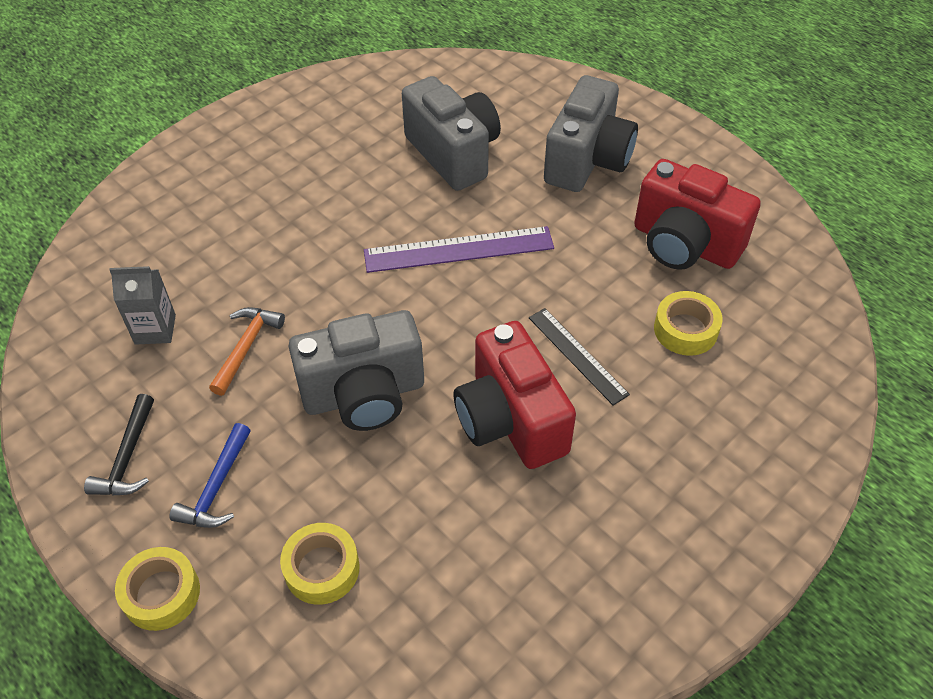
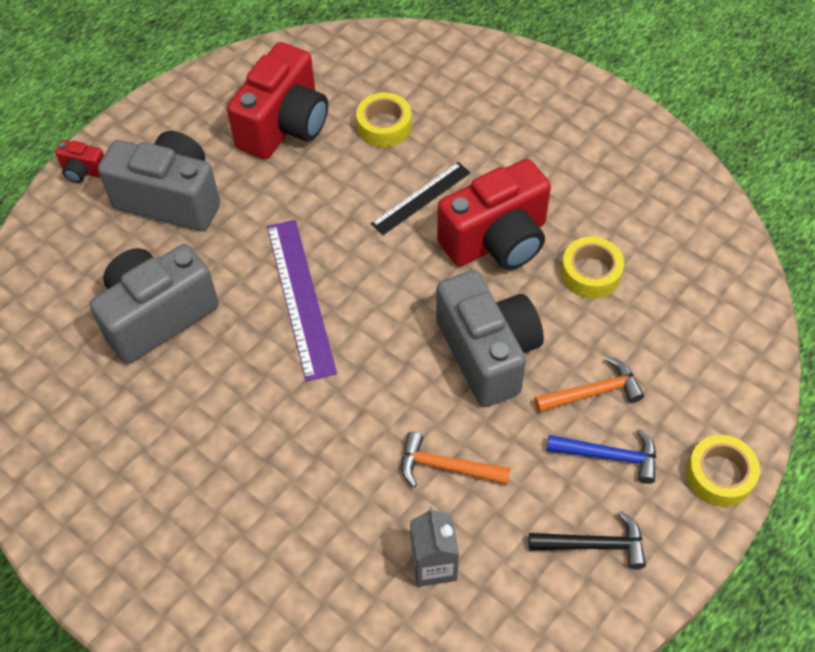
camera: 95 degrees left, 5 degrees up
(295, 485) = (593, 392): none -> orange hammer
(322, 568) = (665, 357): yellow tape -> yellow tape (590, 273)
(624, 103) = (83, 171): none -> red camera

